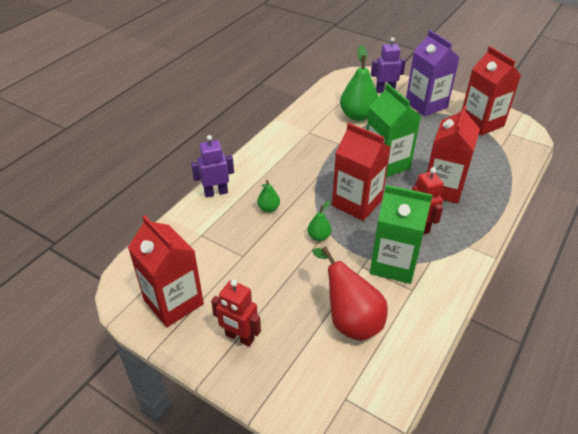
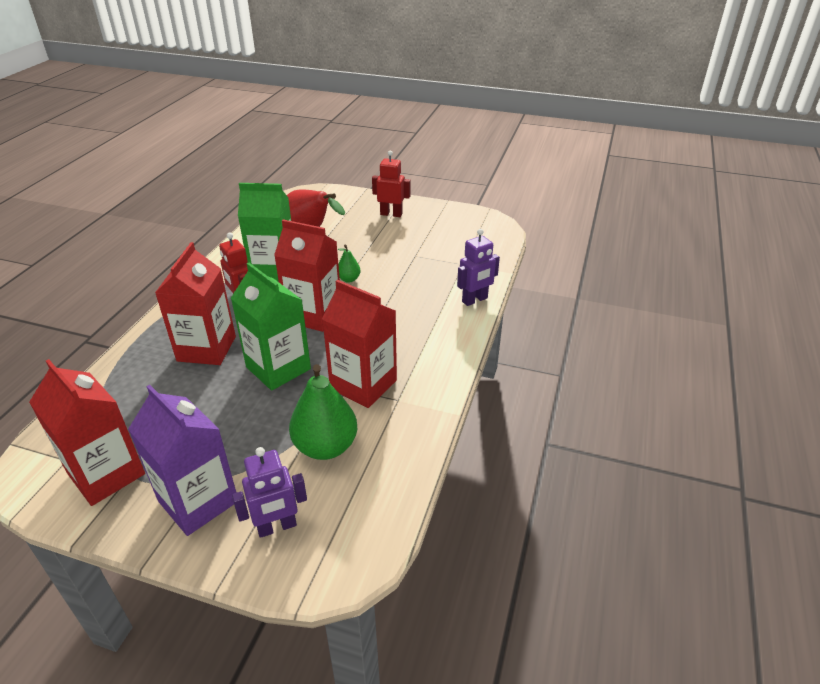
camera: 165 degrees right, 5 degrees down
(173, 302) = (452, 223): red carton -> red carton (363, 384)
(268, 208) = (409, 294): green pear -> none

